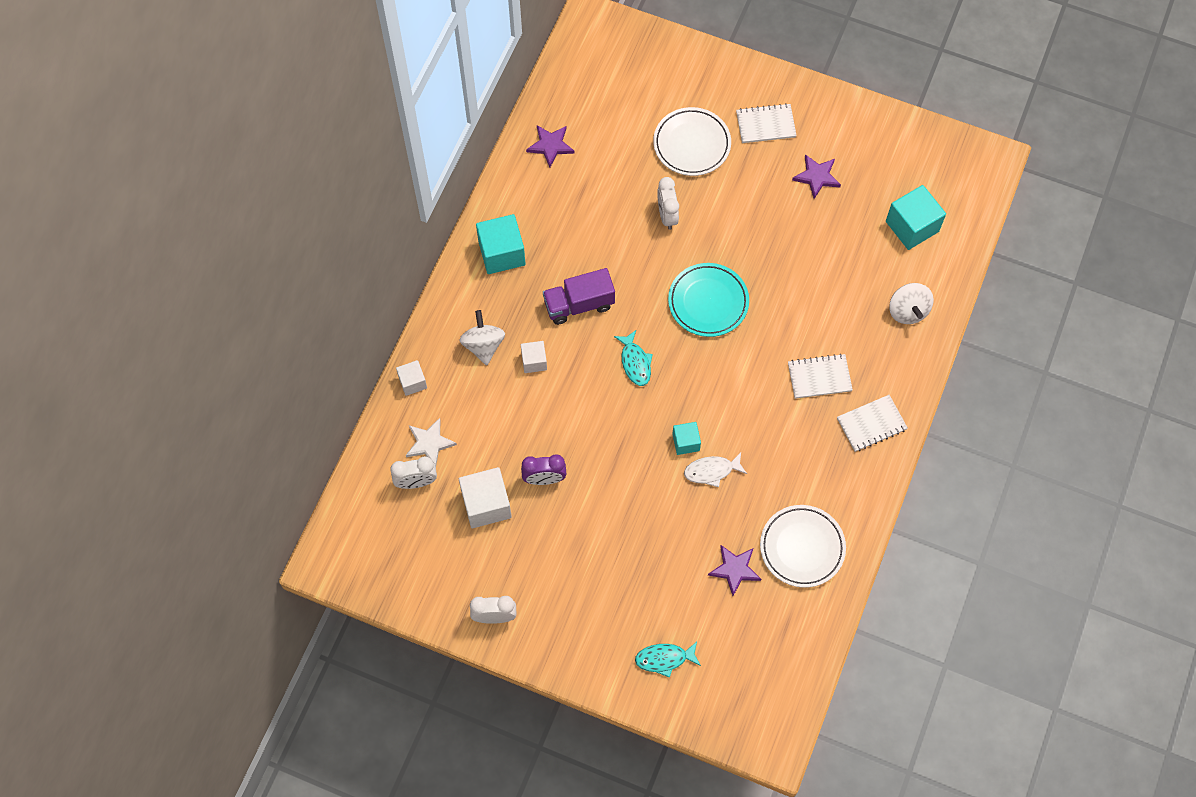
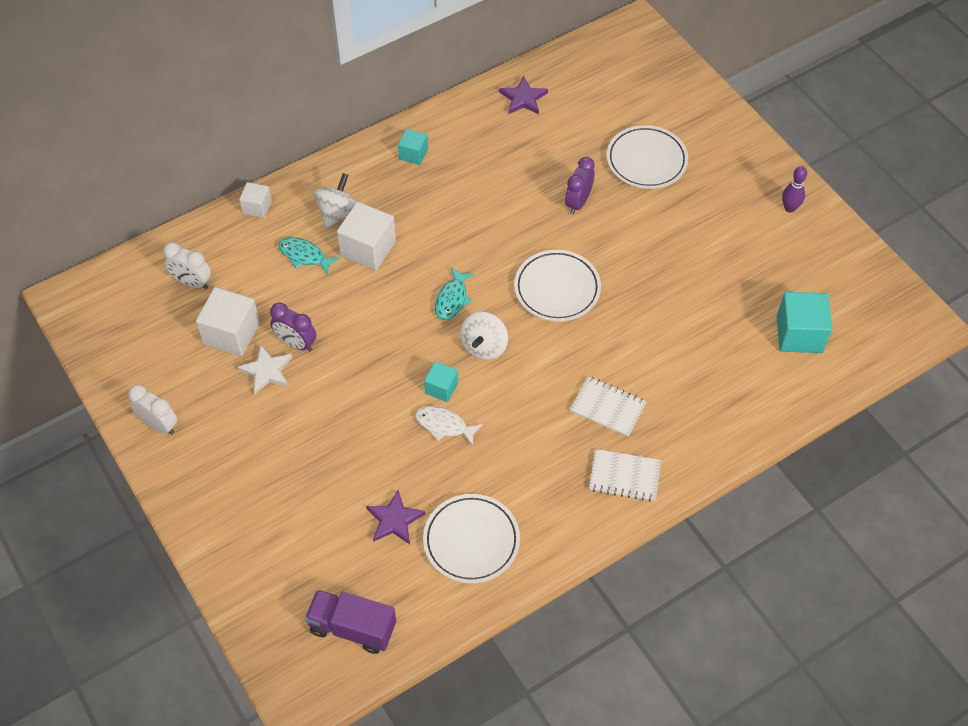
camera: 35 degrees right, 10 degrees down
(429, 443) = (229, 260): white star -> white star (267, 371)
(501, 253) = (413, 154): turquoise cube -> turquoise cube, size x0.57
(534, 361) = (368, 248): white cube -> white cube, size x1.75
(579, 304) = (443, 227): purple truck -> purple truck (352, 628)
(664, 659) = (268, 554): turquoise fish -> turquoise fish (304, 256)
(667, 215) = (578, 202): white clock -> purple clock
(708, 302) = (557, 289): turquoise plate -> white plate
(765, 125) = (726, 180): white notebook -> none
(816, 177) = (740, 245): purple star -> none
(830, 120) = (789, 208): none -> purple bowling pin
(908, 311) = (738, 402): white spinning top -> white spinning top (484, 346)

